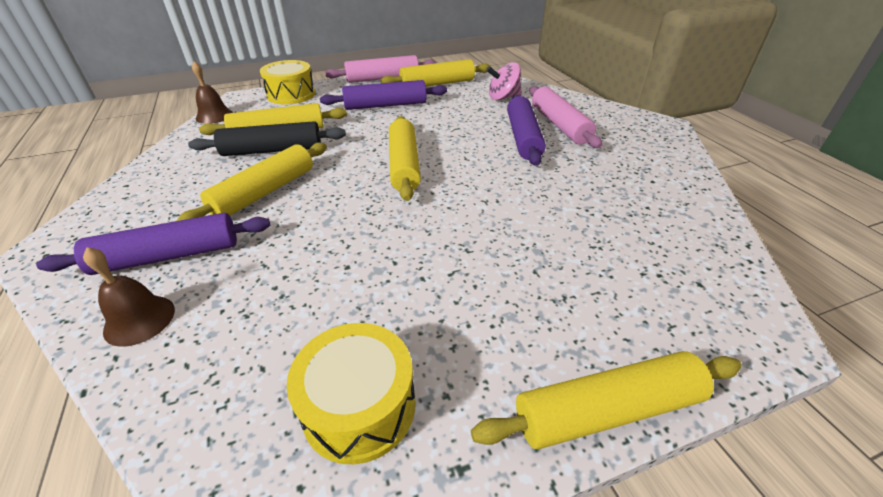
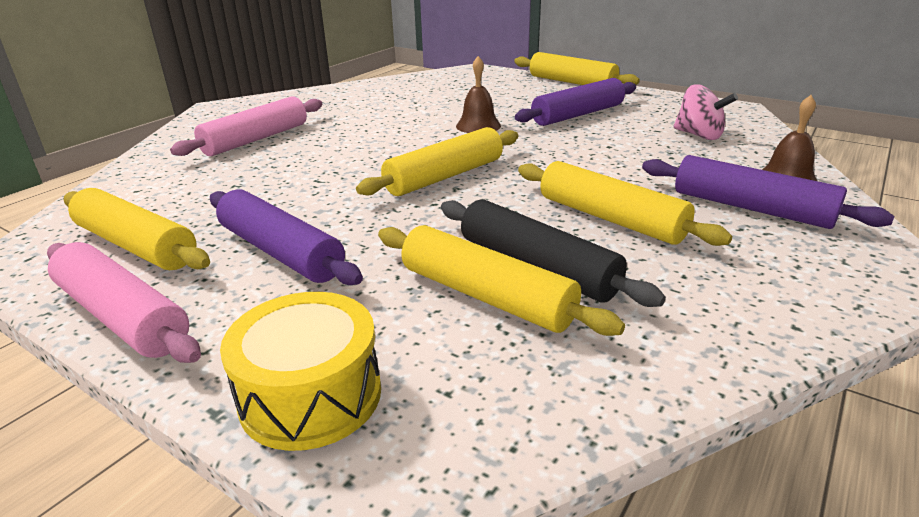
camera: 125 degrees left, 10 degrees down
(214, 116) = (535, 436): brown bell -> brown bell (478, 126)
(264, 192) = (610, 218): yellow rolling pin -> yellow rolling pin turned 45 degrees clockwise
(359, 406) = (669, 112): yellow drum -> none
(503, 97) = (180, 182): pink spinning top -> pink spinning top (699, 135)
(523, 137) = (308, 146): purple rolling pin -> purple rolling pin (577, 115)

